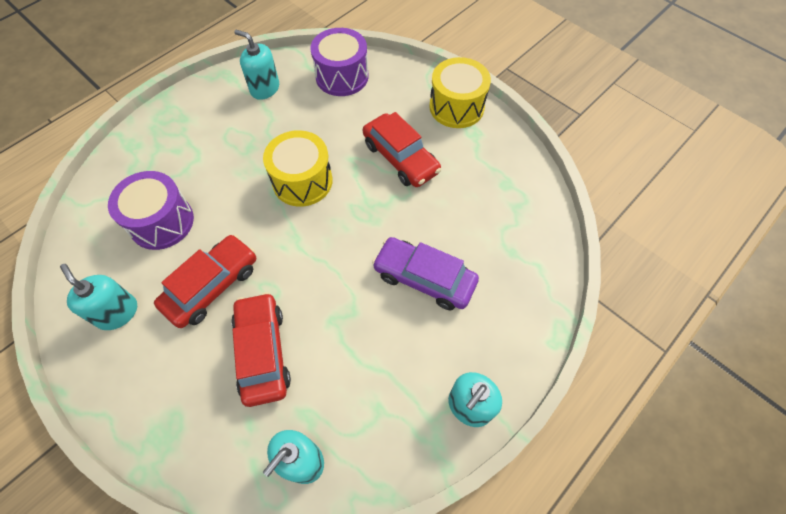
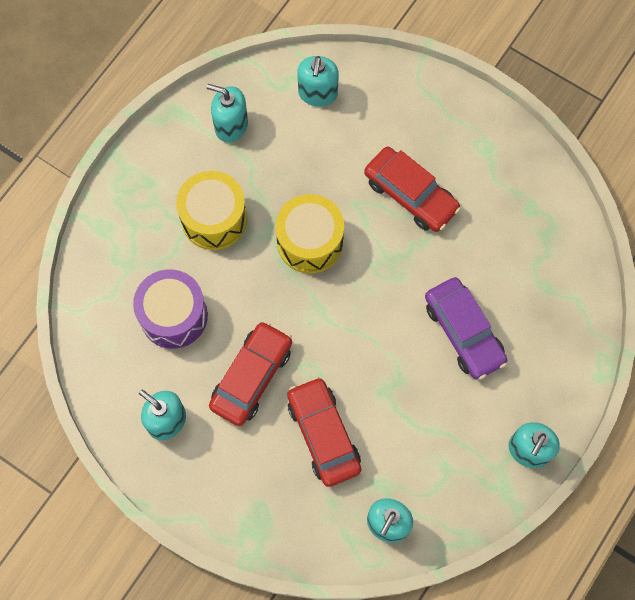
camera: 10 degrees left, 10 degrees up
(342, 76) = (317, 93): purple drum -> turquoise soap dispenser
(424, 278) = (463, 332): purple car -> purple car turned 135 degrees counterclockwise
(456, 107) = (460, 115): yellow drum -> yellow drum (214, 219)

